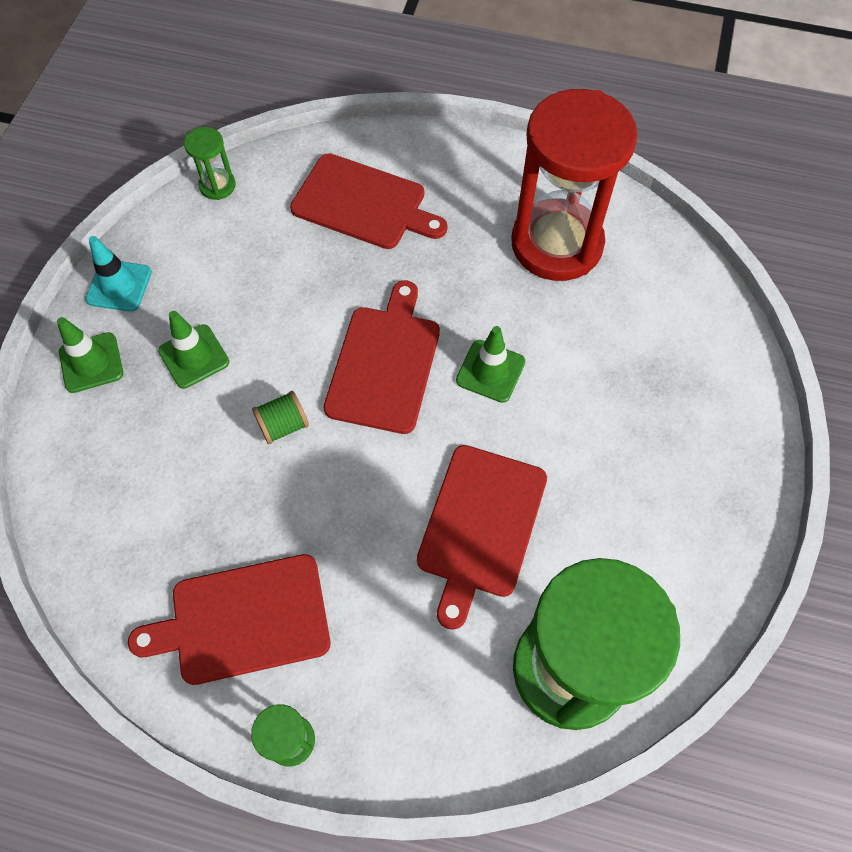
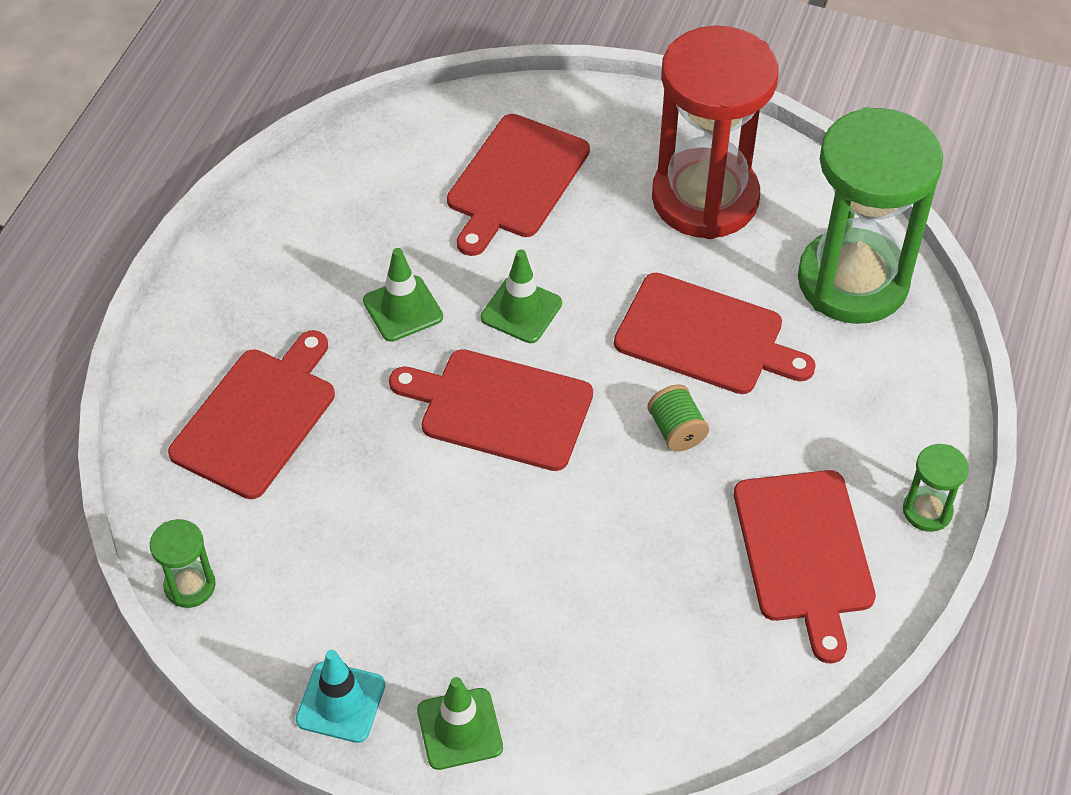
camera: 85 degrees left, 10 degrees down
(194, 356) = (465, 608): green traffic cone -> green traffic cone (403, 309)
(283, 425) = (572, 512): green spool -> green spool (676, 430)
(556, 244) = (357, 232): red hourglass -> red hourglass (705, 198)
(639, 354) = (515, 181): none -> red cutting board

